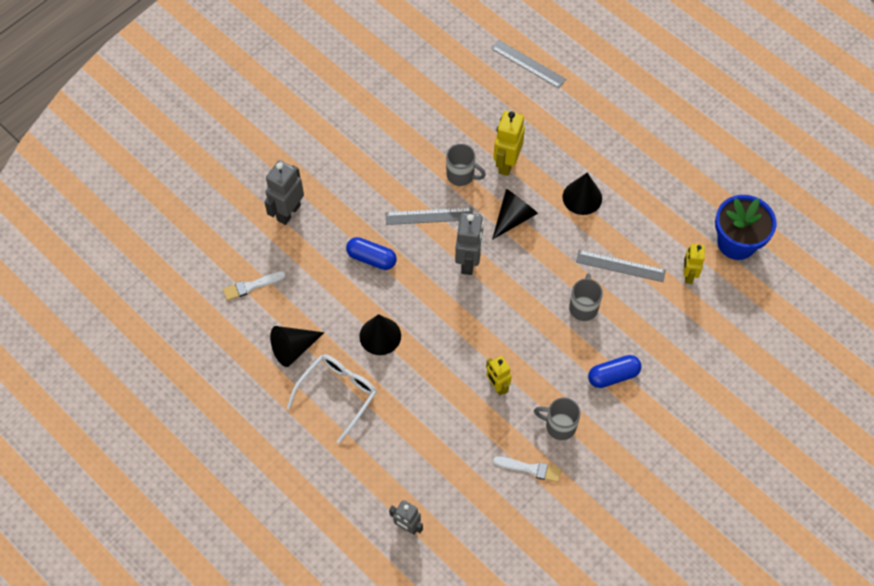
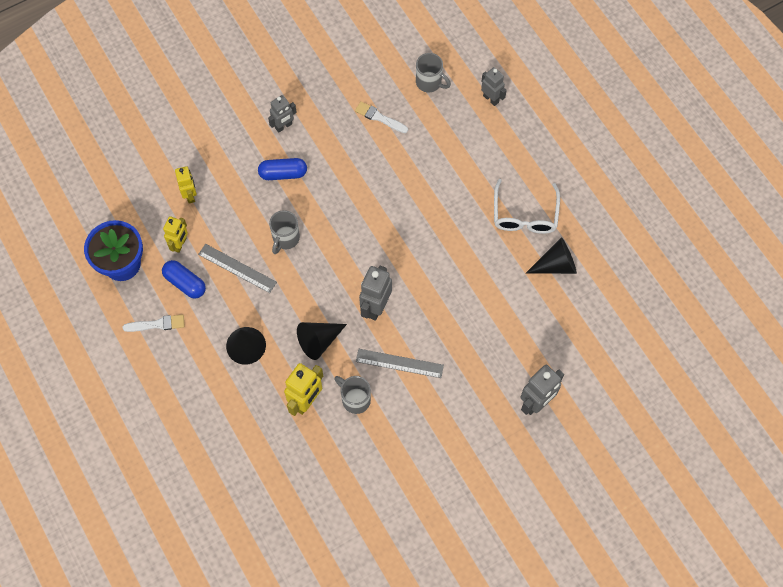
camera: 165 degrees left, 5 degrees up
(251, 286) = (585, 334): white brush -> white brush (157, 324)
(337, 394) = (524, 215): white glasses -> white glasses turned 45 degrees counterclockwise
(371, 258) = (465, 333): blue capsule -> blue capsule (185, 283)
(380, 336) = (475, 257): black cone -> none
(497, 386) = (385, 189): yellow robot -> yellow robot (190, 195)
(528, 64) = (243, 515): grey ruler -> none
(559, 426) = (344, 144): grey mug -> grey mug (429, 82)
(634, 430) = (283, 126): none -> grey robot

